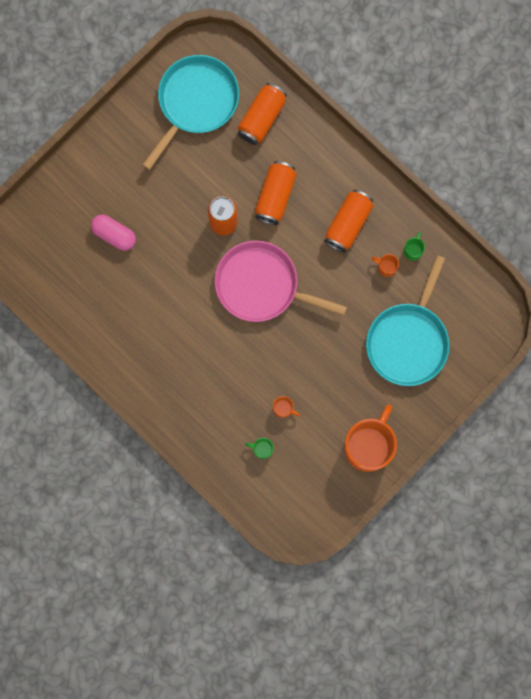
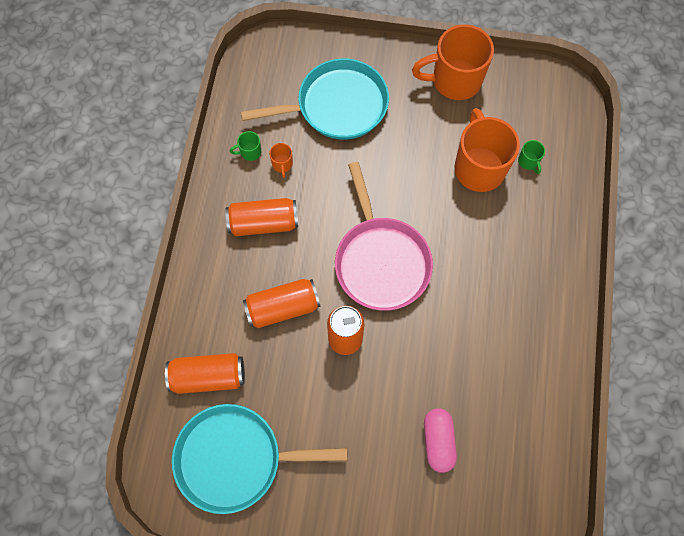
camera: 125 degrees left, 10 degrees down
(283, 409) = (479, 167): orange mug -> orange mug, size x2.46

